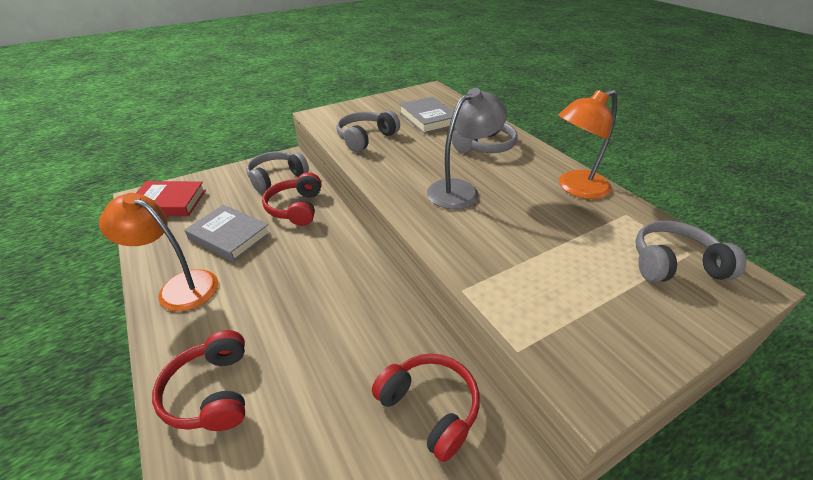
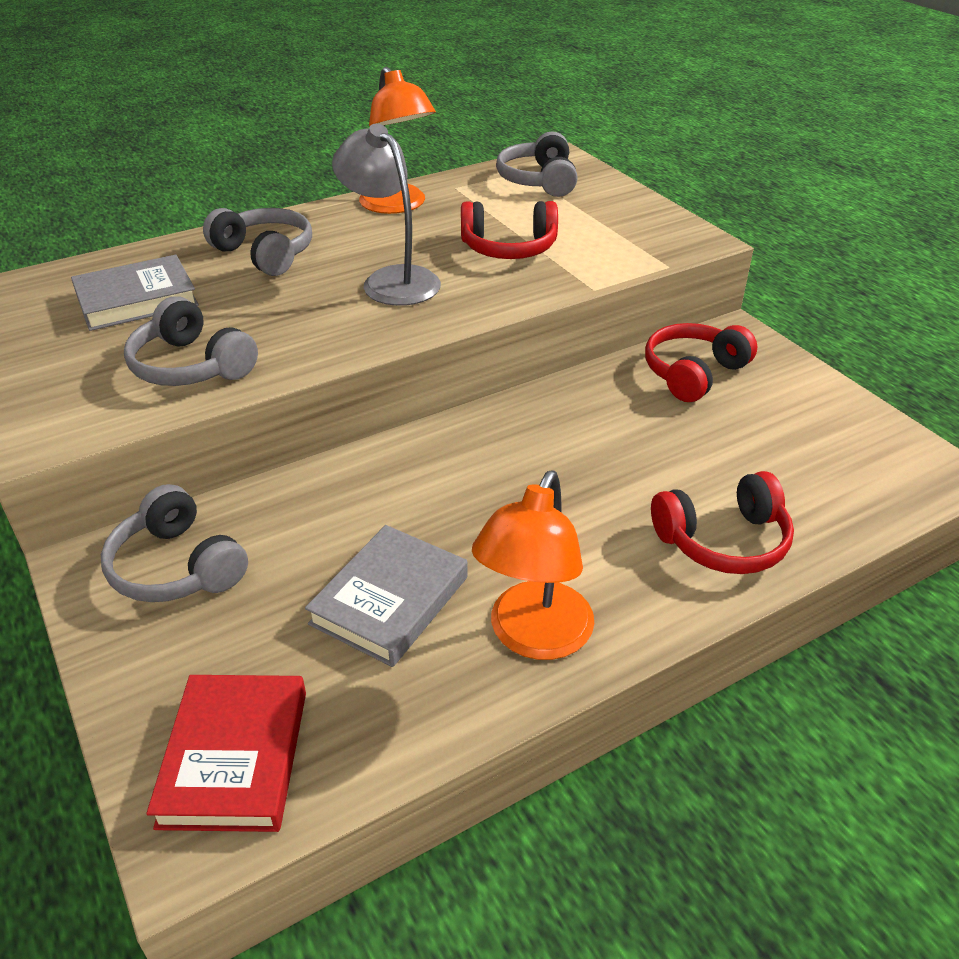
camera: 90 degrees left, 0 degrees up
(296, 208) = (308, 519): red headphones -> red headphones (509, 248)

